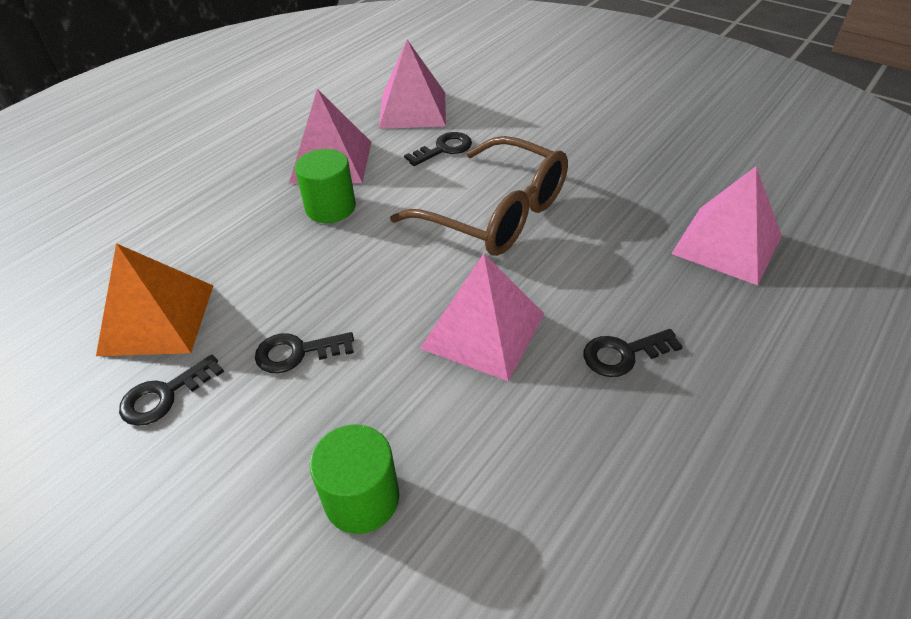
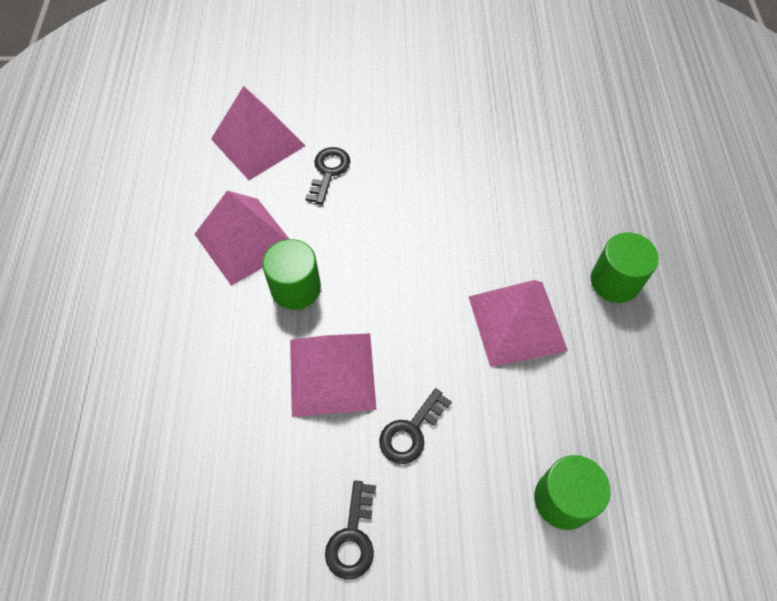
camera: 40 degrees left, 15 degrees up
(157, 319) = (269, 484): orange pyramid -> none
(495, 213) = (430, 214): brown glasses -> none
(623, 354) = (615, 281): black key -> green cylinder
(726, 244) = (602, 149): pink pyramid -> pink pyramid (332, 374)

